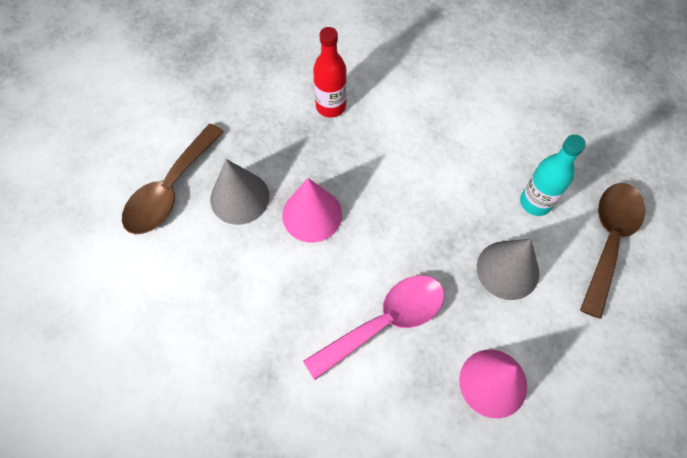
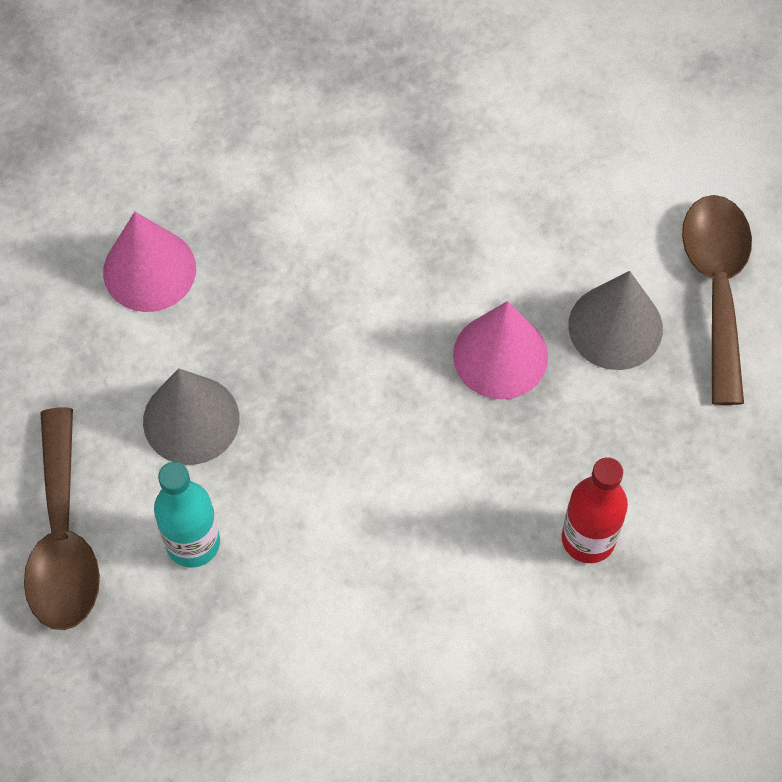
camera: 150 degrees right, 0 degrees up
(385, 322) = (318, 272): pink spoon -> none

